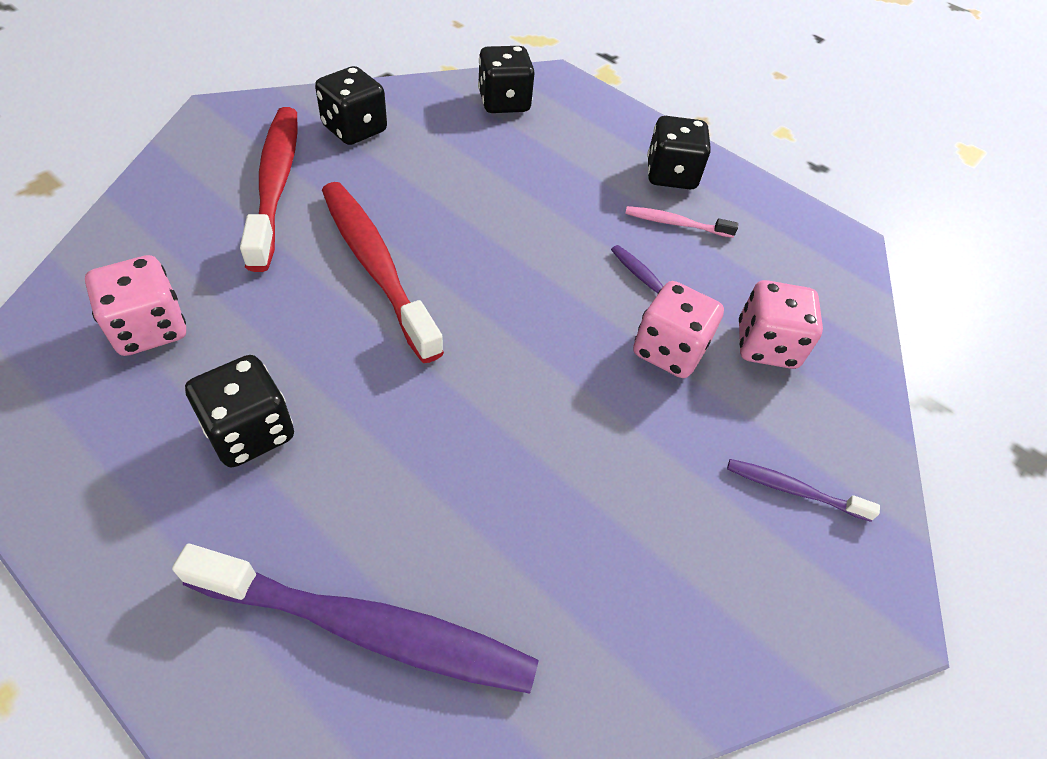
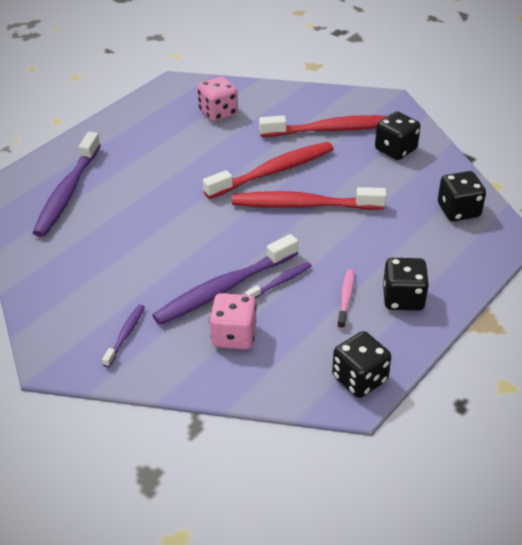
camera: 95 degrees right, 10 degrees down
(250, 432) = (161, 149): black dice -> black dice (359, 379)
(472, 240) = (304, 205): none -> red toothbrush
(669, 350) = (224, 288): pink dice -> purple toothbrush

